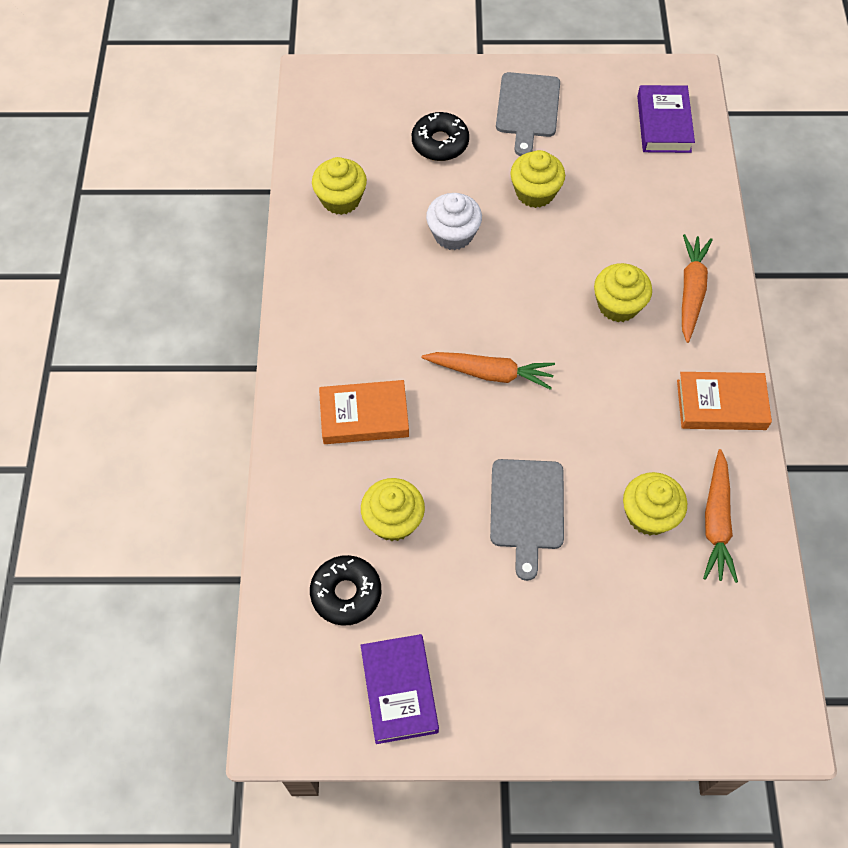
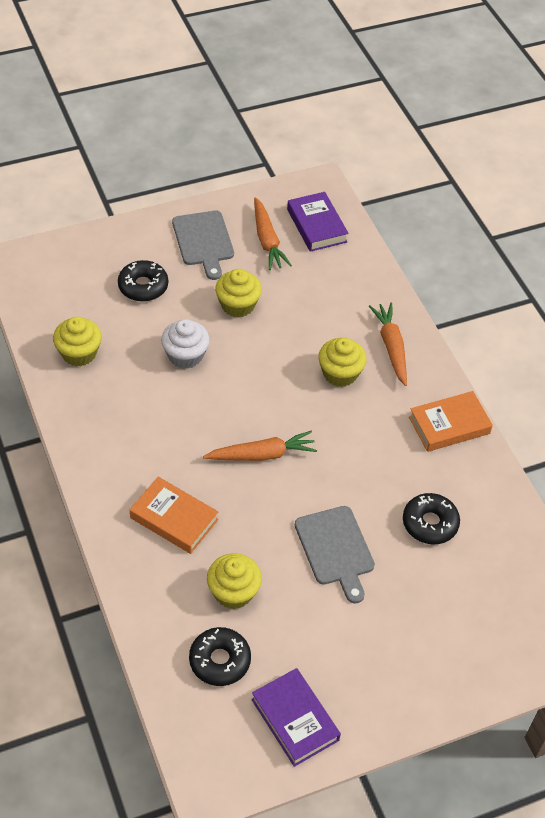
camera: 25 degrees left, 10 degrees down
(364, 416) = (174, 518): orange book -> orange book turned 60 degrees clockwise
(649, 515) = (430, 523): yellow cupcake -> black donut
(716, 522) = (481, 512): orange carrot -> orange carrot (267, 240)

